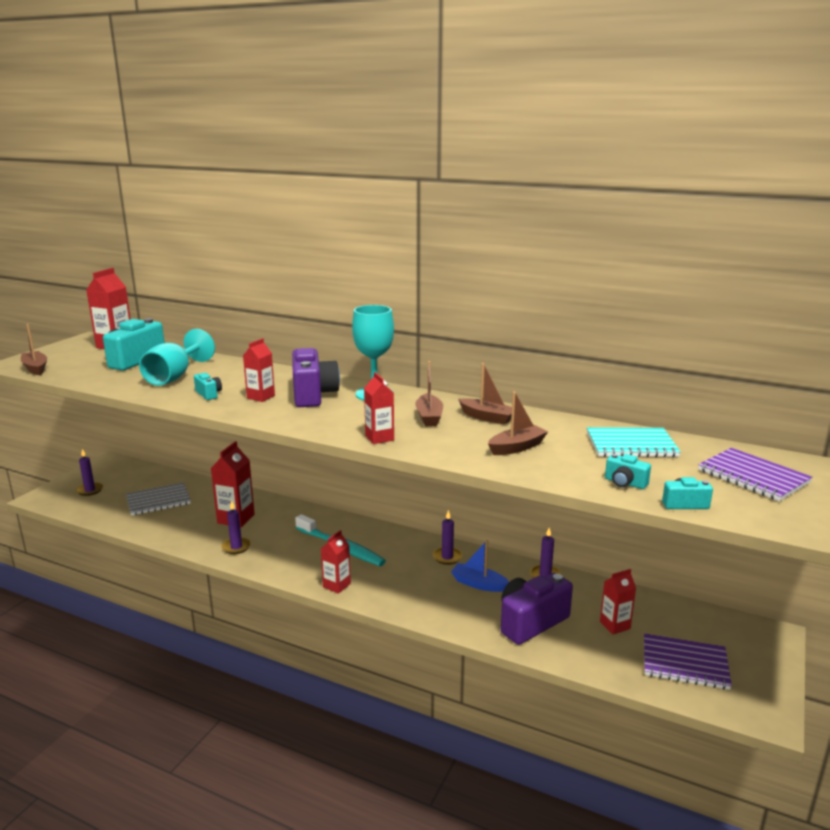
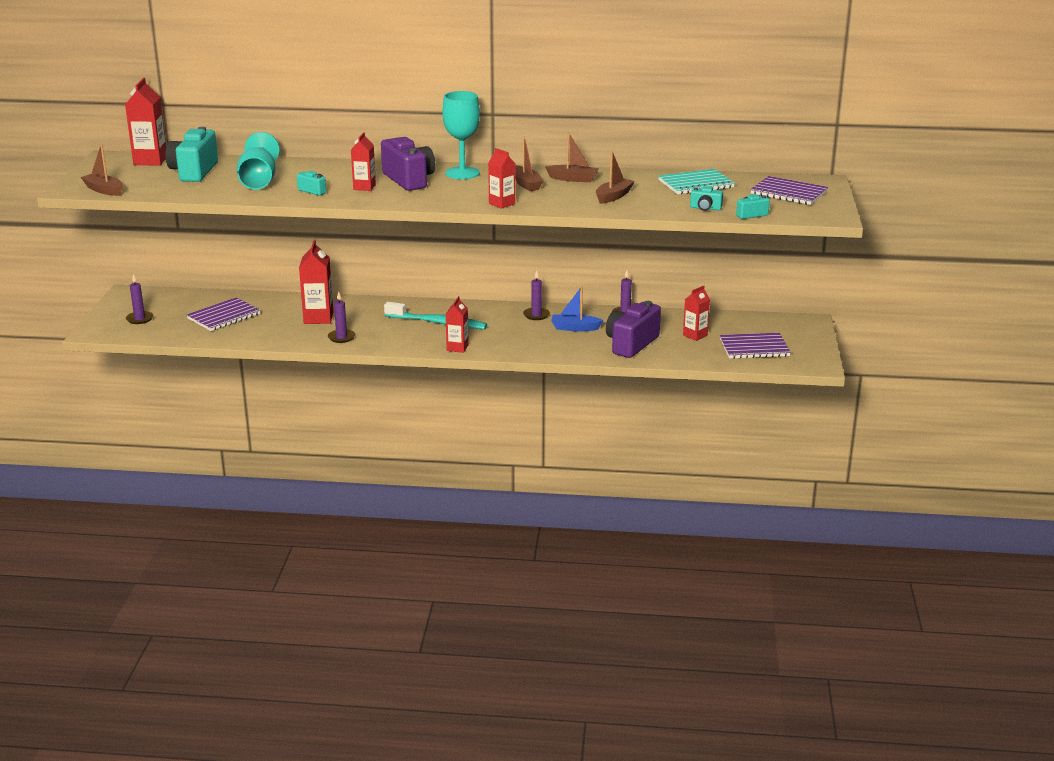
camera: 20 degrees left, 5 degrees up
(158, 501) = (224, 316): grey notebook -> purple notebook

